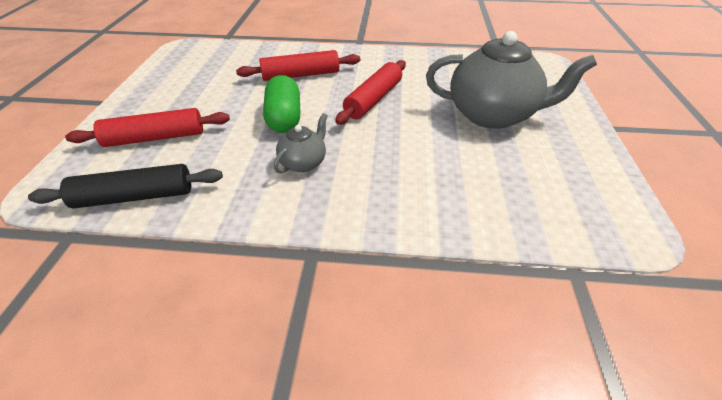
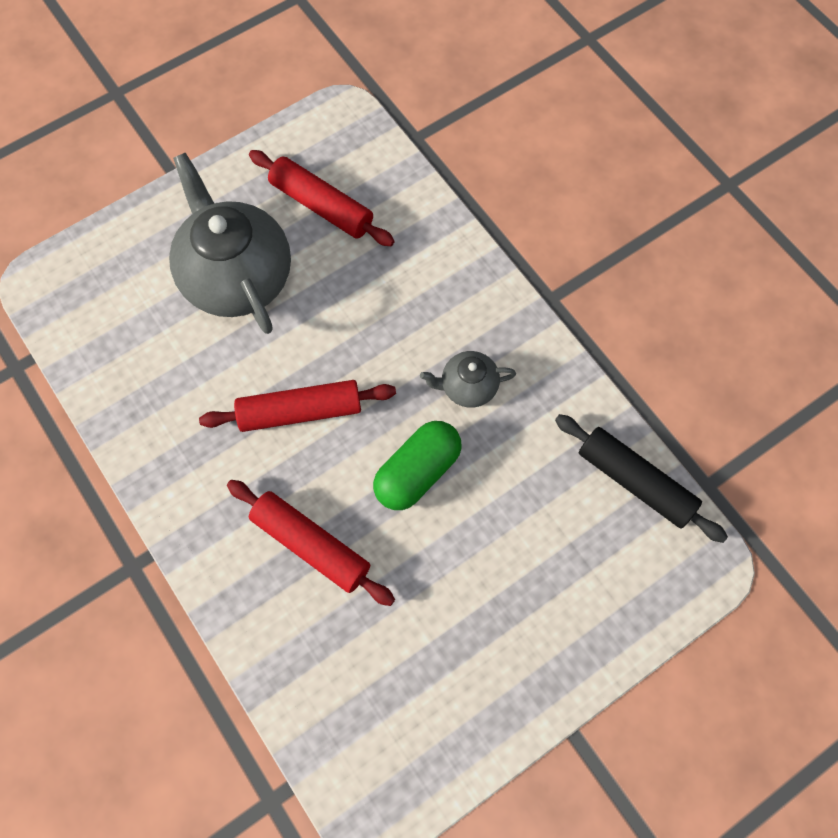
camera: 130 degrees left, 25 degrees up
(155, 138) = (565, 568): red rolling pin -> red rolling pin (321, 206)

